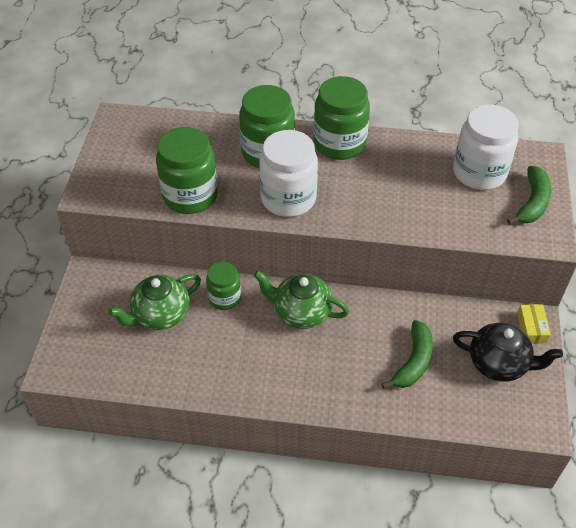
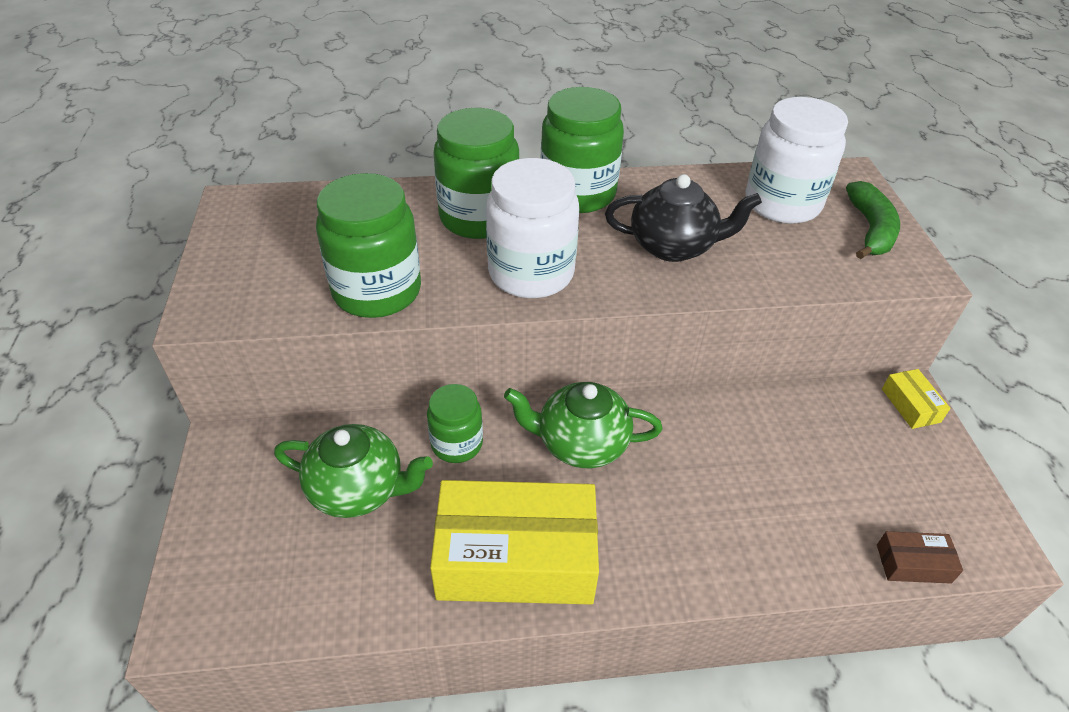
camera: 15 degrees left, 5 degrees down
(160, 315) = (359, 489): green teapot -> green teapot turned 120 degrees counterclockwise
(240, 371) = (516, 557): none -> yellow box
(413, 361) = (774, 486): green banana -> none
(480, 424) = (913, 564): none -> brown box
(499, 363) = (893, 464): black teapot -> black teapot (673, 246)

